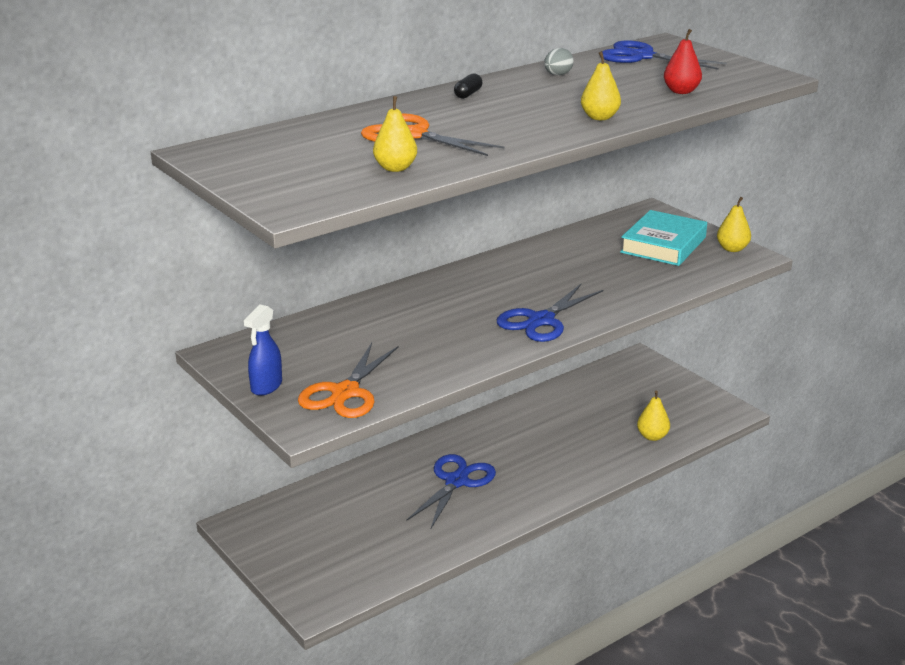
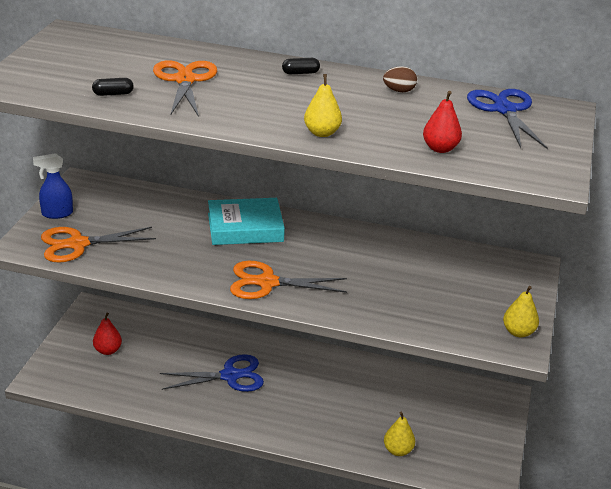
camera: 50 degrees right, 5 degrees up
(325, 541) = (108, 350): none -> red pear
(395, 168) = (113, 94): yellow pear -> black capsule
(541, 321) = (267, 283): blue scissors -> orange scissors
(557, 75) = (399, 91): grey egg -> brown egg
(663, 245) = (474, 294): turquoise book -> turquoise book (245, 227)

